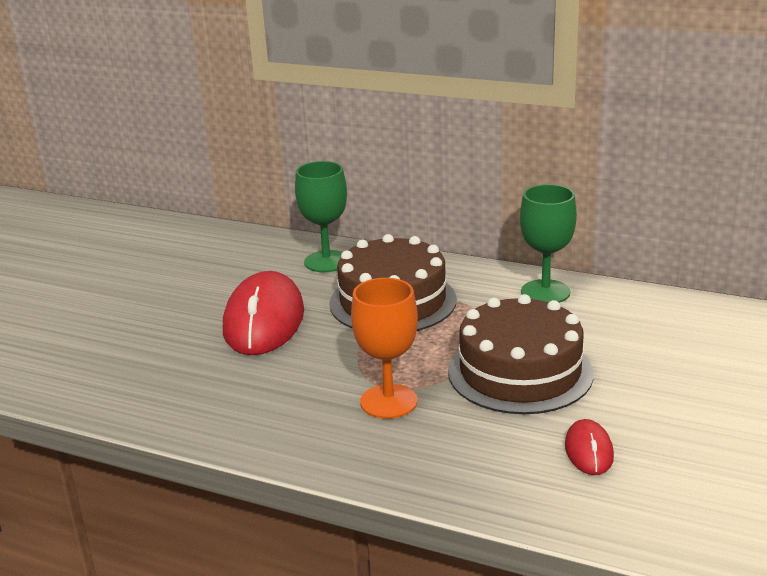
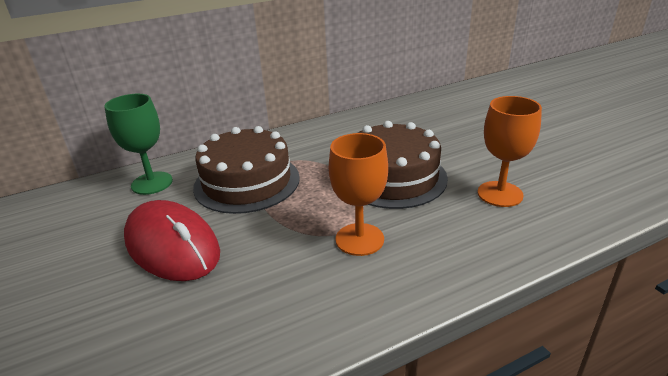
camera: 50 degrees left, 5 degrees up
(545, 292) = (325, 133): green goblet -> none
(589, 451) = (500, 194): red mouse -> orange goblet

